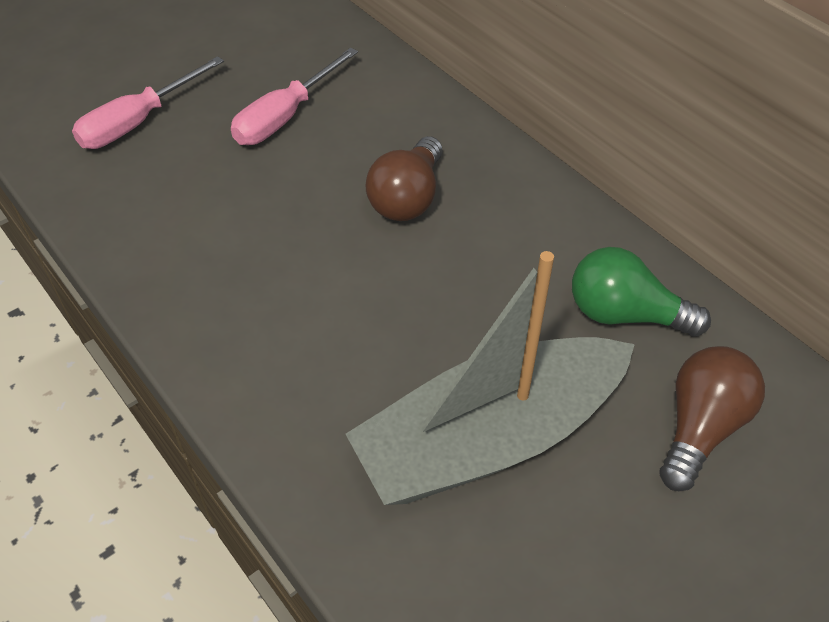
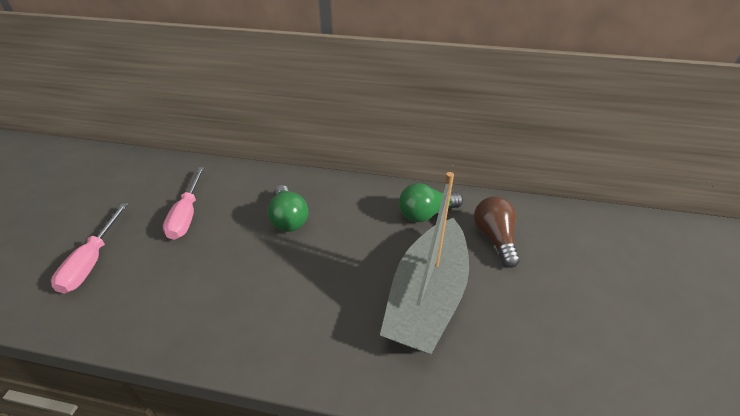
camera: 40 degrees left, 10 degrees down
(407, 198) = (288, 219): brown light bulb -> green light bulb

